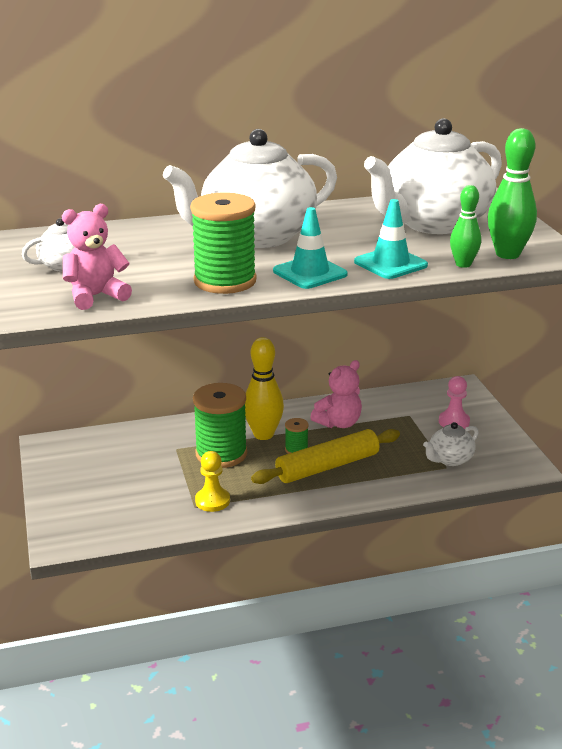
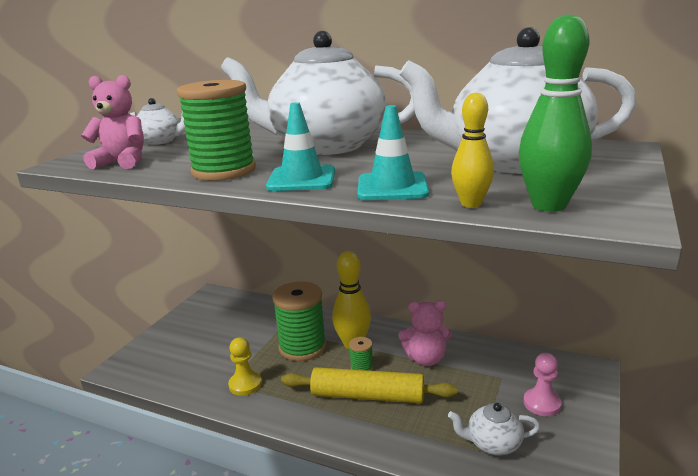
camera: 40 degrees right, 5 degrees down
(463, 264) = (471, 204): green bowling pin -> yellow bowling pin

